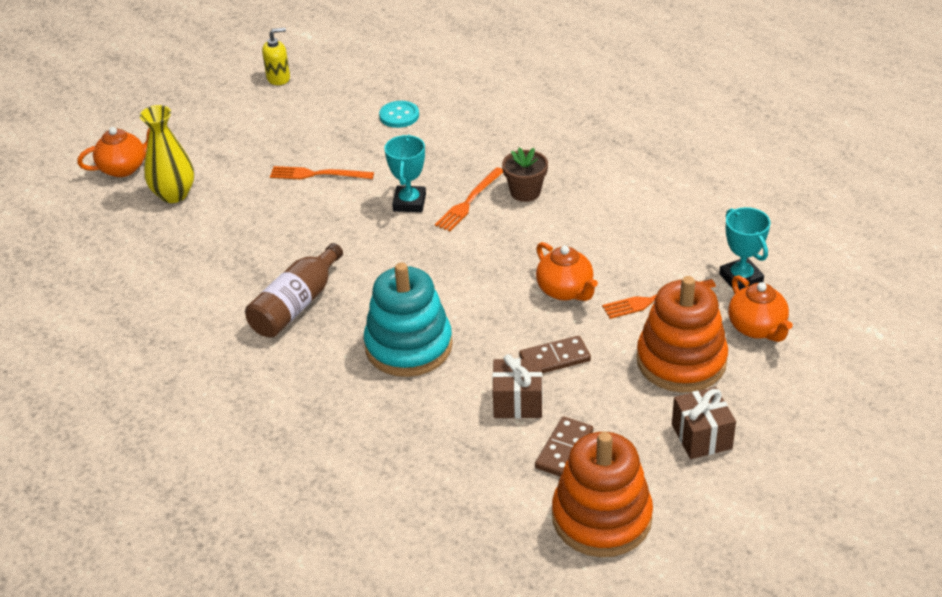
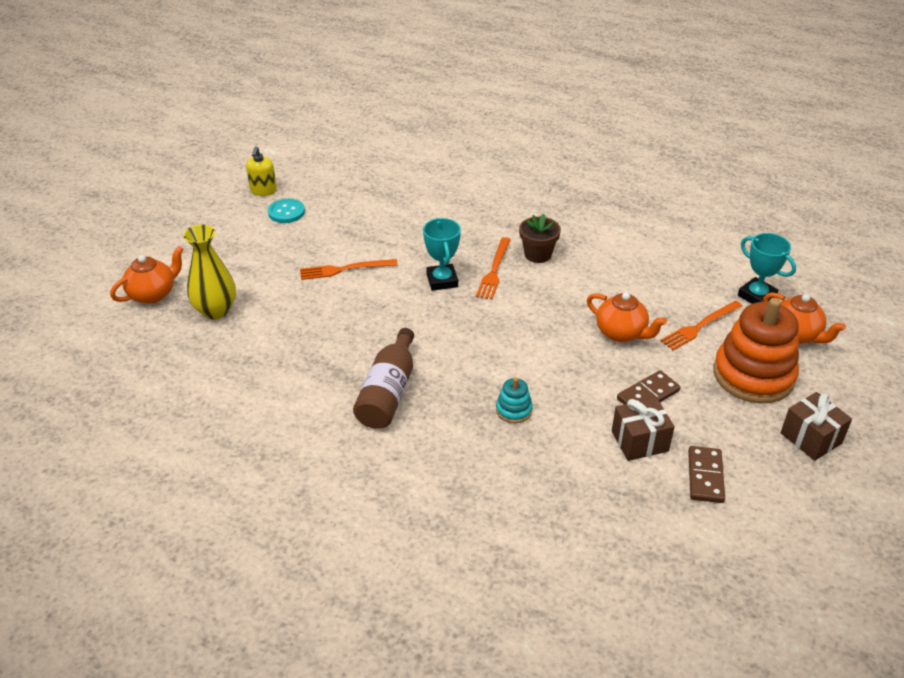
camera: 20 degrees left, 0 degrees up
(278, 78) = (263, 191): yellow soap dispenser -> yellow soap dispenser turned 135 degrees clockwise
(399, 116) = (391, 207): turquoise button -> turquoise button (286, 212)
(408, 346) = (514, 410): turquoise stacking toy -> turquoise stacking toy, size x0.44
(601, 518) = (775, 533): orange stacking toy -> none

